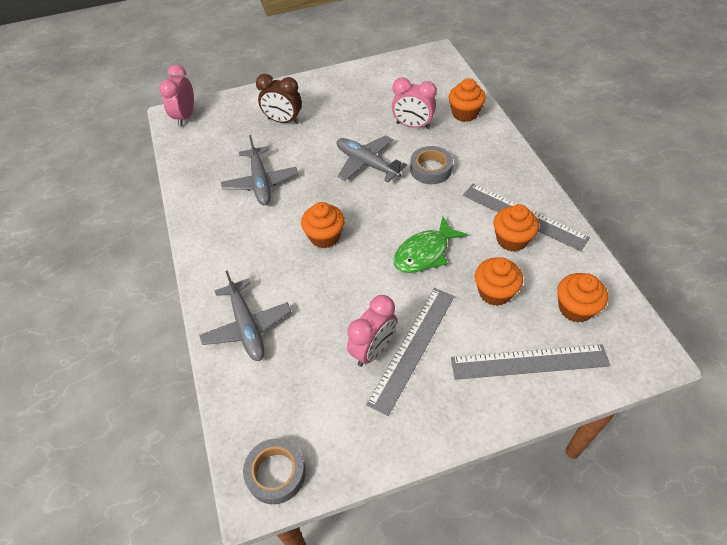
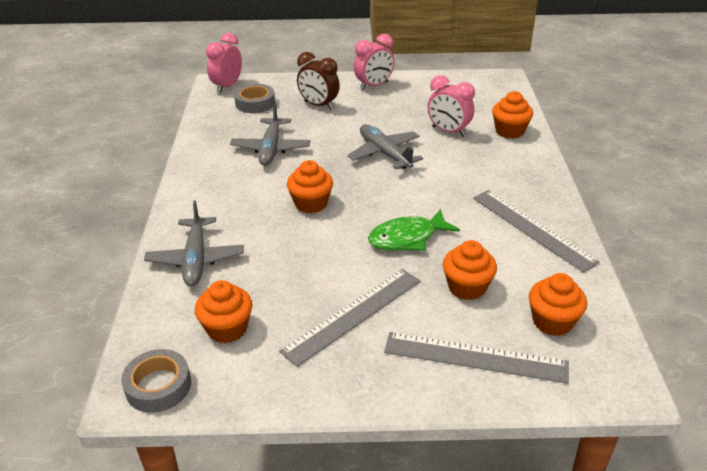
camera: 15 degrees right, 15 degrees down
(373, 350) = (310, 307): pink clock -> pink clock (374, 86)
(430, 169) = (449, 170): grey tape -> grey tape (255, 103)
(512, 240) = (508, 246): orange cupcake -> orange cupcake (227, 329)

